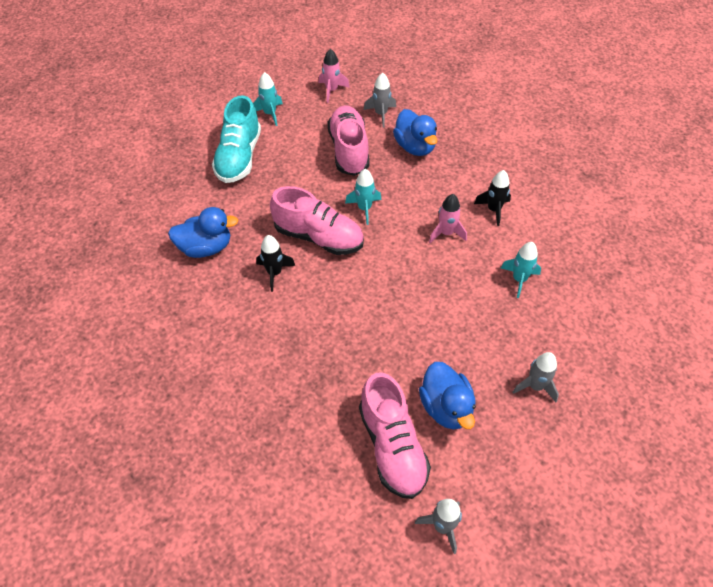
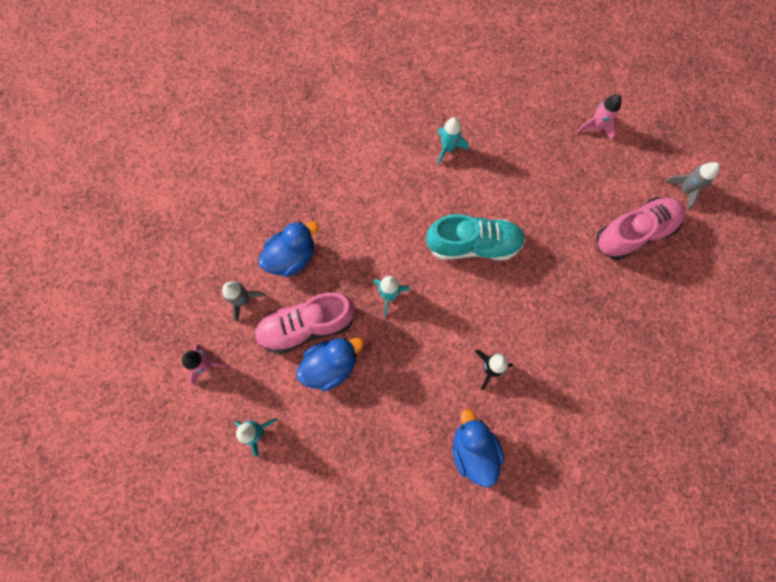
camera: 100 degrees left, 20 degrees up
(239, 157) = (336, 450): turquoise shoe -> turquoise shoe (473, 245)
(318, 237) = (435, 334): pink shoe -> none
(446, 233) = (406, 214): pink rocket -> pink rocket (596, 127)
(446, 407) = (589, 196): blue duck -> blue duck (331, 365)
(493, 210) = (369, 174): black rocket -> none
(535, 386) = (551, 132): grey rocket -> none

